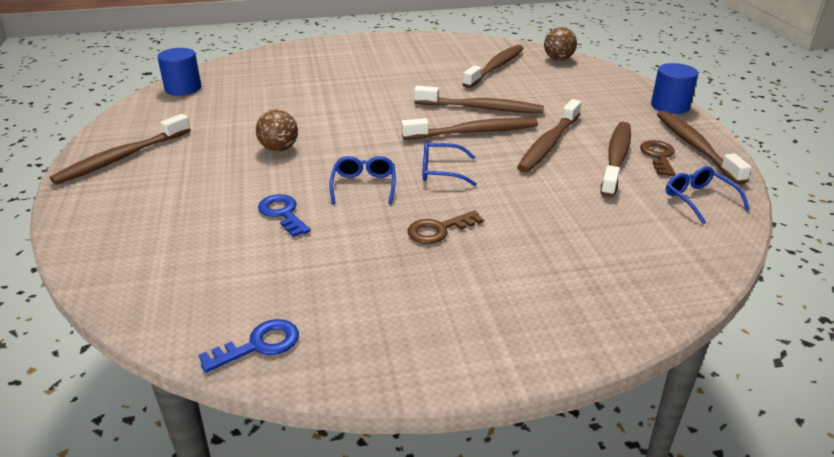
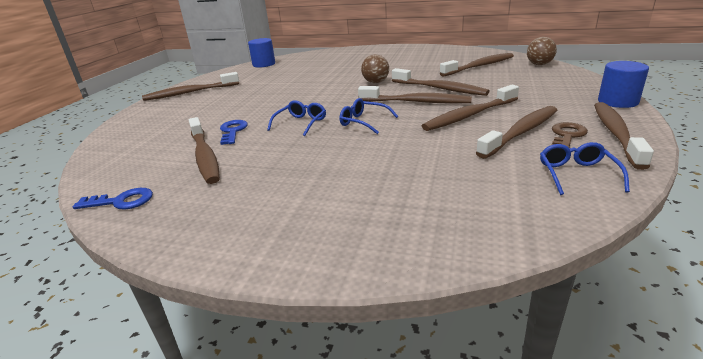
camera: 30 degrees right, 5 degrees down
(279, 149) = (276, 97): brown ball -> brown ball (375, 82)
(291, 258) = (205, 156): none -> brown toothbrush
(439, 230) = (317, 157): brown key -> none

